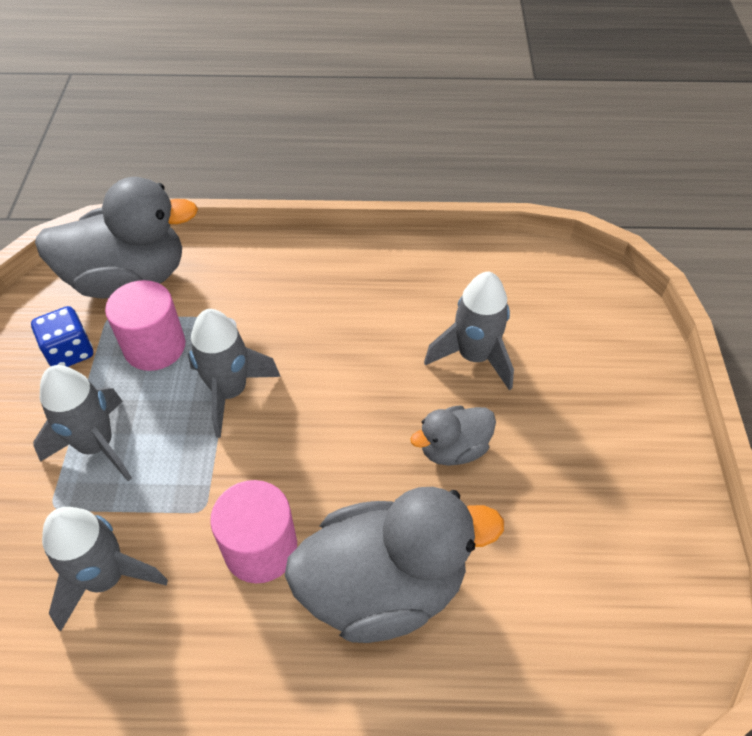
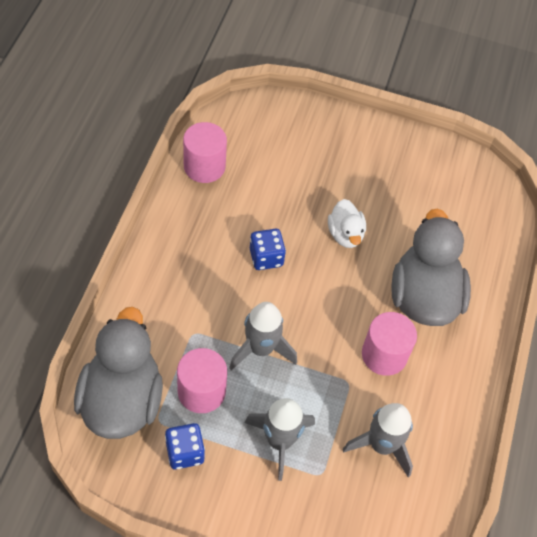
camera: 80 degrees left, 5 degrees up
(373, 363) = (266, 257): none -> blue dice
(453, 448) = (345, 234): grey duck -> white duck
(474, 356) = (280, 199): grey rocket -> none
(484, 266) = (204, 166): none -> pink cylinder

